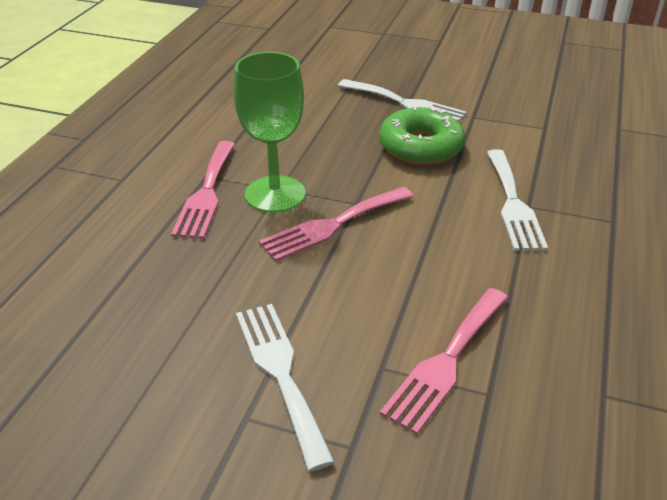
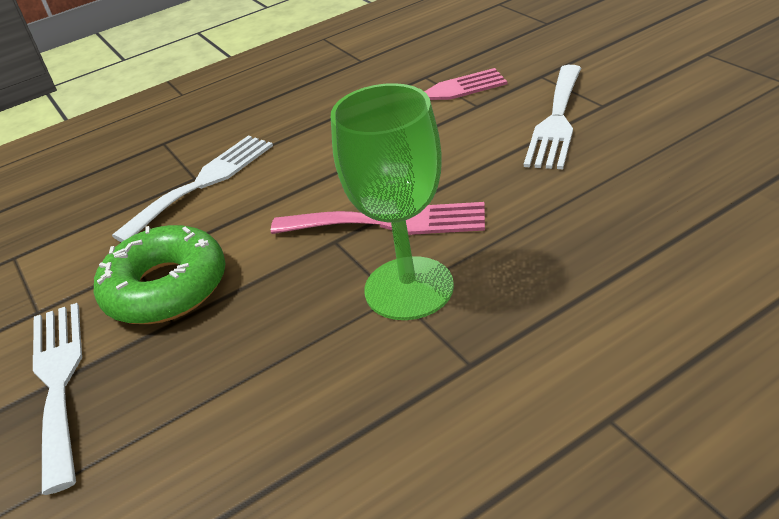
camera: 135 degrees left, 0 degrees up
(206, 193) = (493, 328): pink fork -> none

